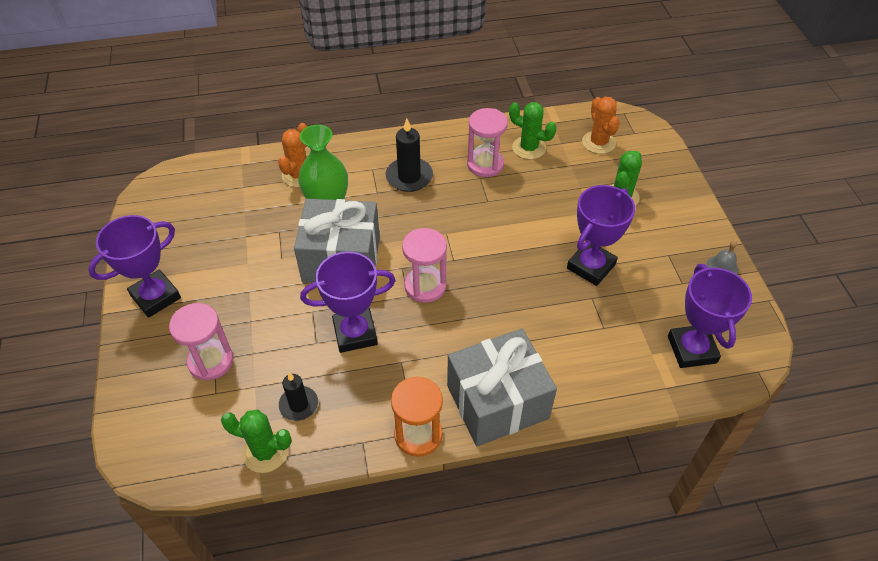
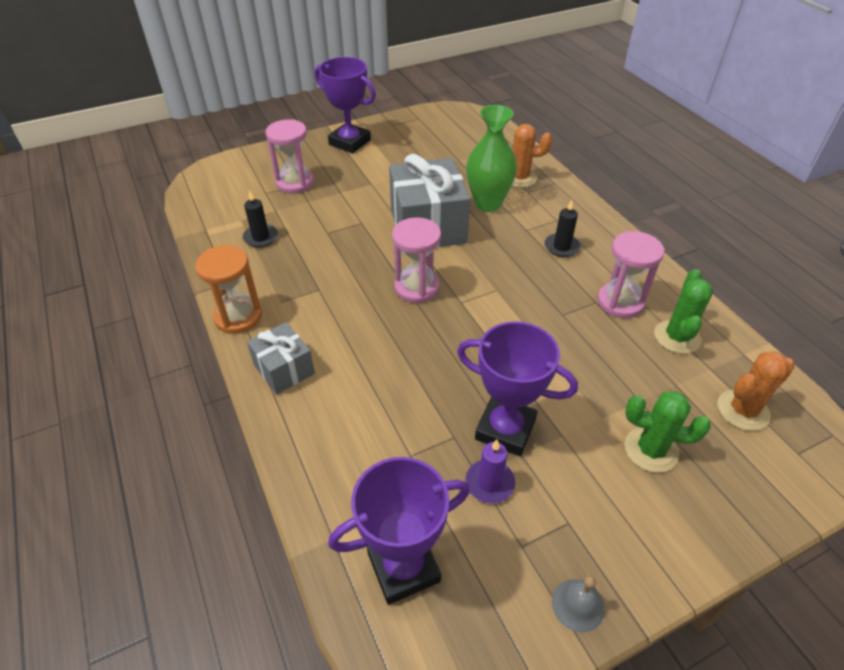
camera: 75 degrees right, 5 degrees down
(265, 452) = (213, 230): green cactus -> none
(355, 333) = (344, 253): purple trophy -> none
(409, 177) = (561, 247): black candle -> black candle, size x0.66
(497, 402) = (284, 369): grey gift -> grey gift, size x0.54
(634, 287) = (489, 483): none -> purple candle

